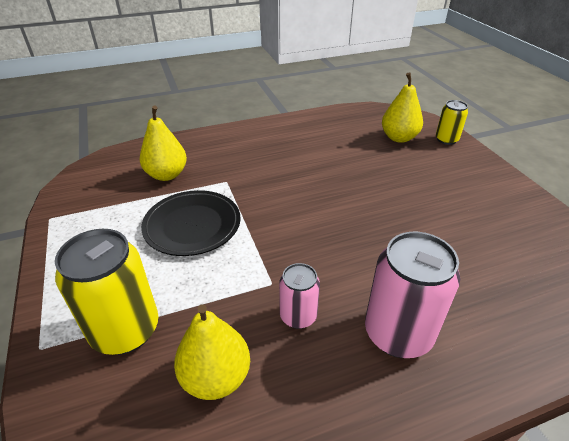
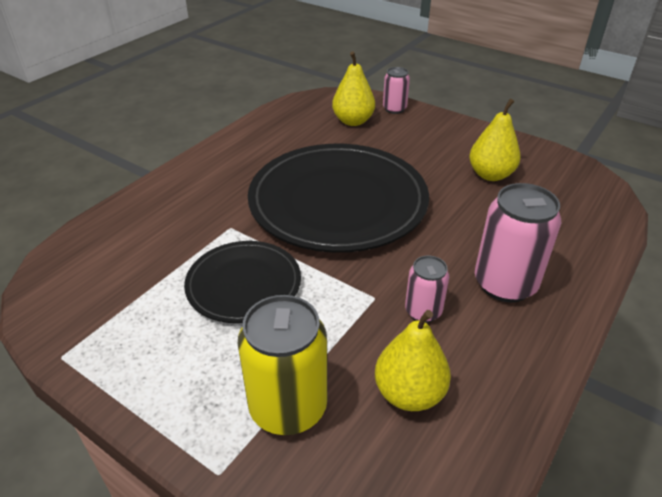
camera: 35 degrees left, 0 degrees up
(166, 175) = (154, 248): yellow pear -> yellow pear (490, 175)
(321, 195) = (338, 201): none -> black plate
(446, 140) = (394, 109): yellow can -> pink can

